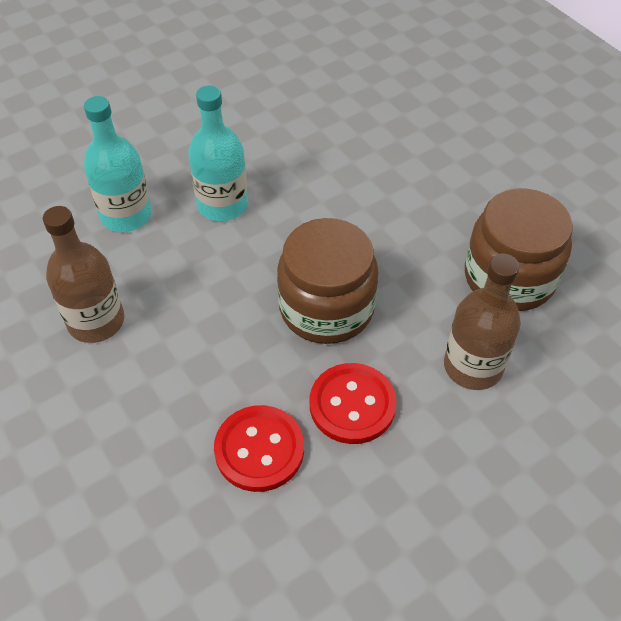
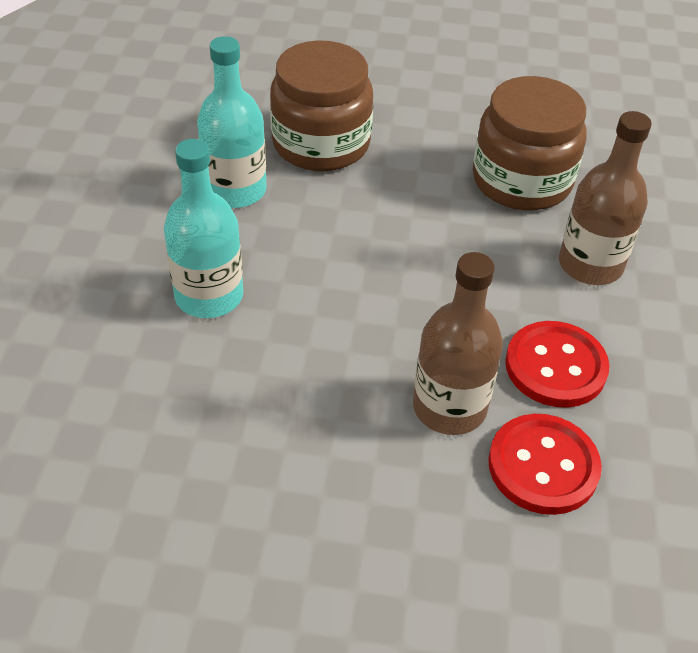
camera: 50 degrees left, 5 degrees down
(96, 321) = (241, 498): brown bottle -> brown bottle (449, 407)
(126, 215) = (122, 379): turquoise bottle -> turquoise bottle (235, 190)
(326, 308) = (428, 310): brown jar -> brown jar (321, 144)

